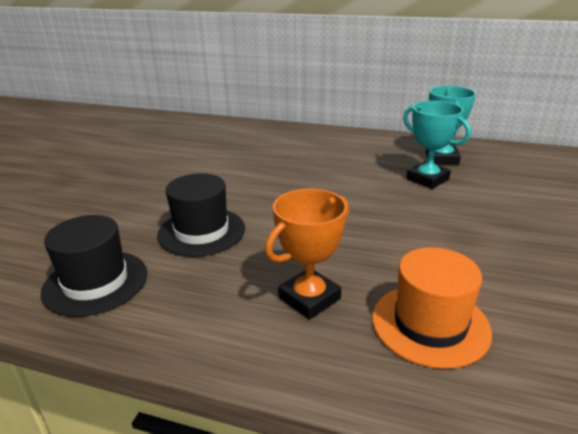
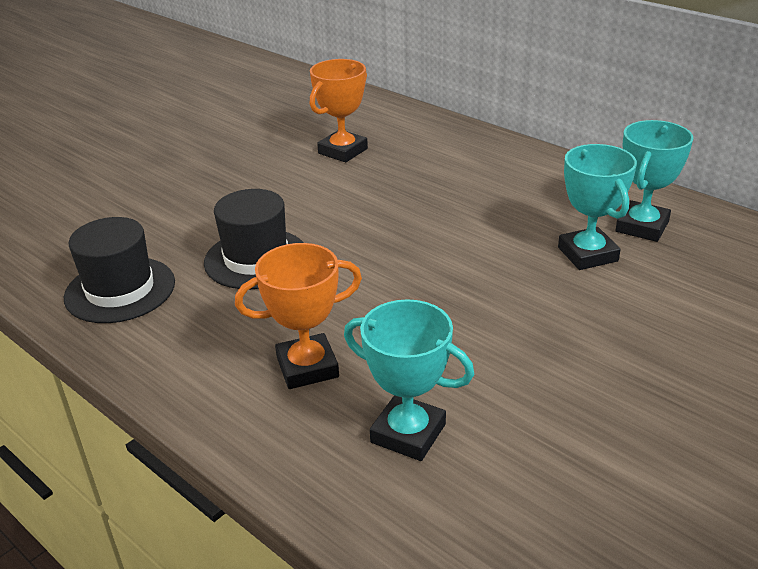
camera: 25 degrees right, 5 degrees up
(211, 152) = (343, 151): none -> orange trophy
(430, 324) = (408, 433): orange hat -> turquoise trophy

